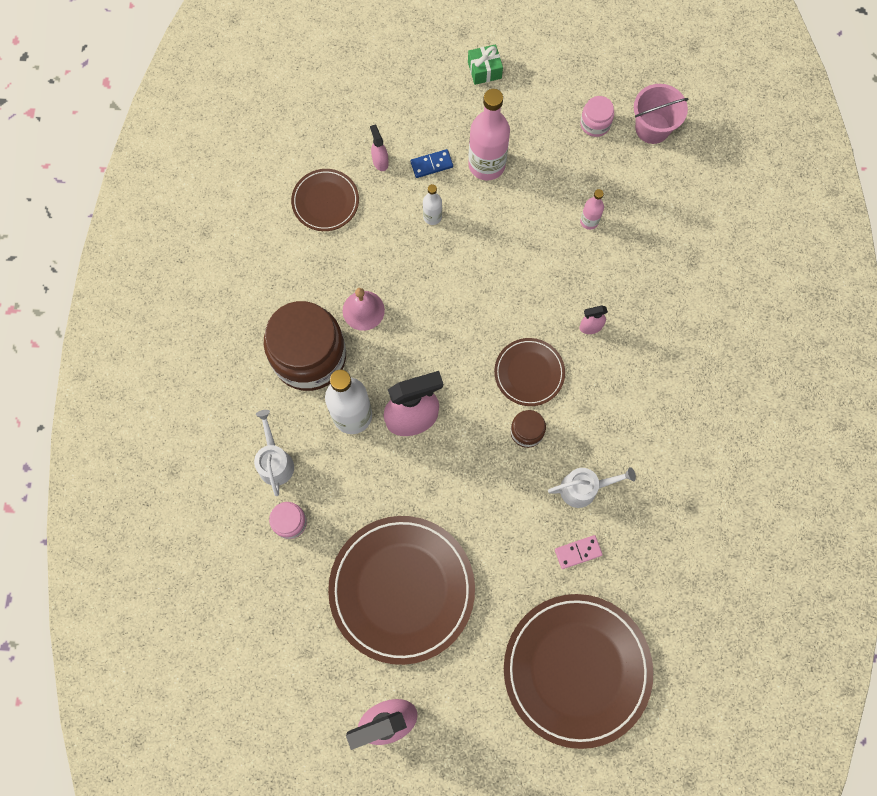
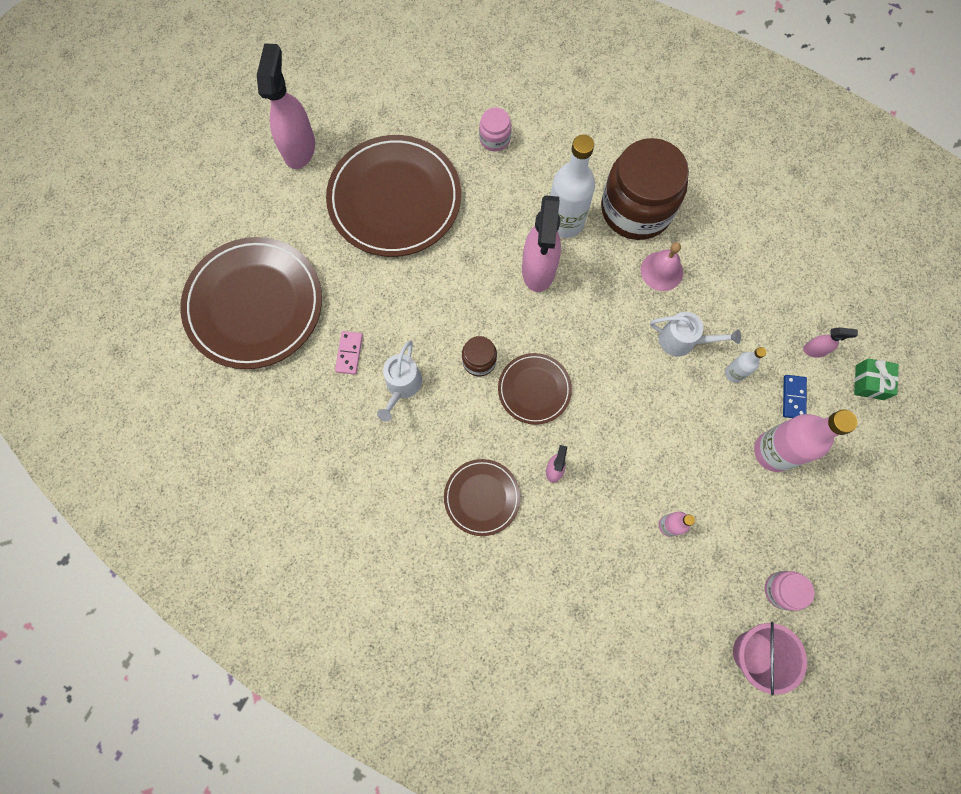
camera: 115 degrees right, 0 degrees up
(275, 461) = (552, 147): white watering can -> white watering can (683, 341)
(325, 201) = (788, 283): brown plate -> brown plate (482, 497)
(484, 70) = (889, 501): green gift -> green gift (869, 382)

